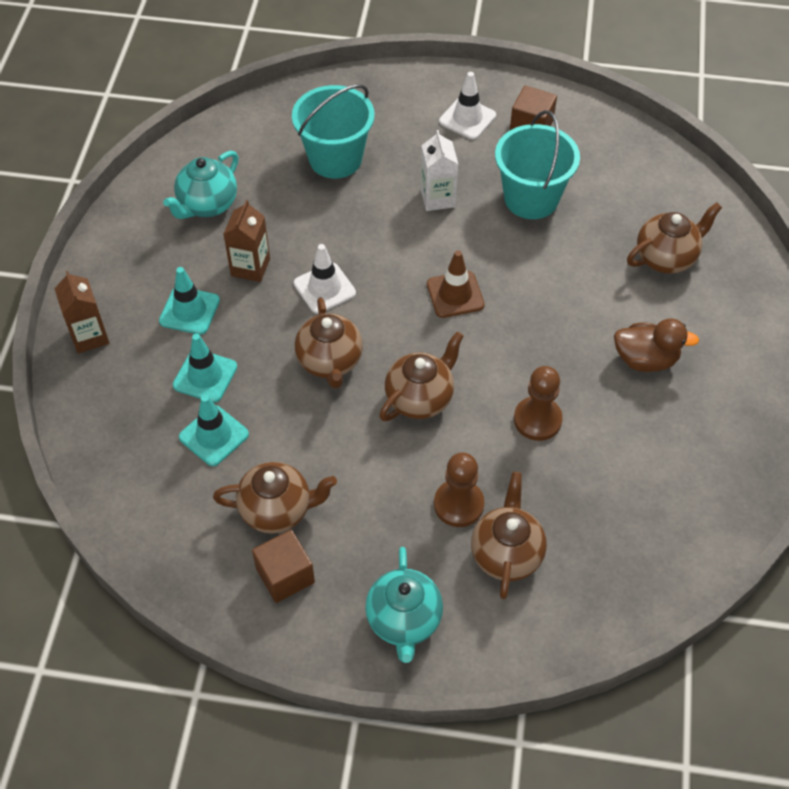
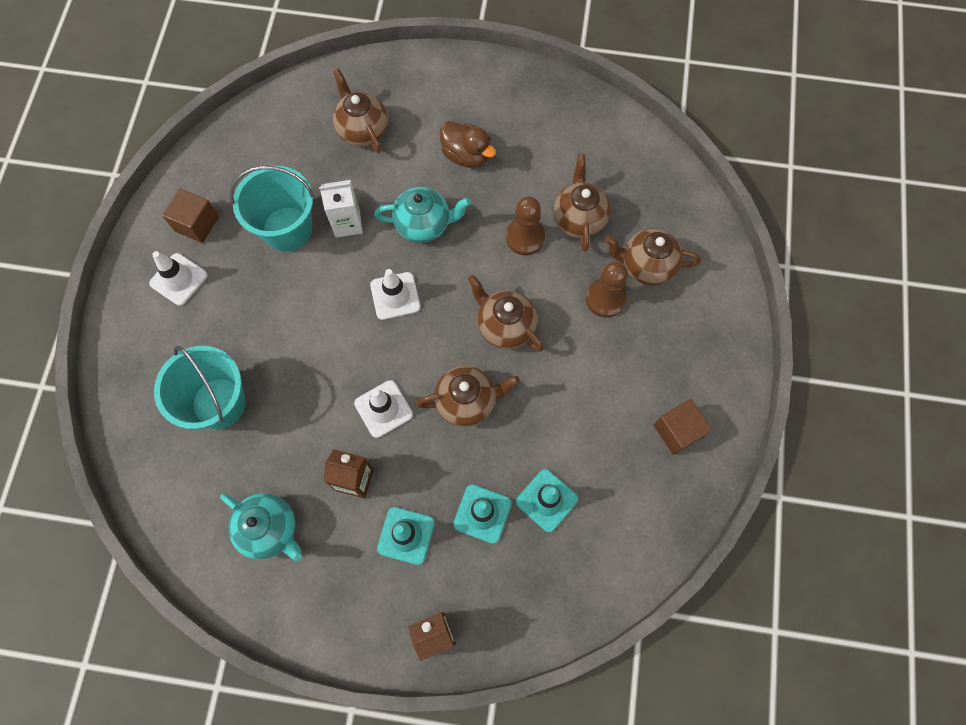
camera: 90 degrees left, 15 degrees up
(277, 510) = (618, 440): brown teapot -> brown teapot (579, 219)
(404, 621) = (708, 340): turquoise teapot -> turquoise teapot (424, 225)
(437, 198) = (280, 308): white carton -> white carton (347, 223)
(455, 294) = (395, 296): brown traffic cone -> white traffic cone
(645, 359) = (466, 155): brown duck -> brown duck turned 120 degrees clockwise

